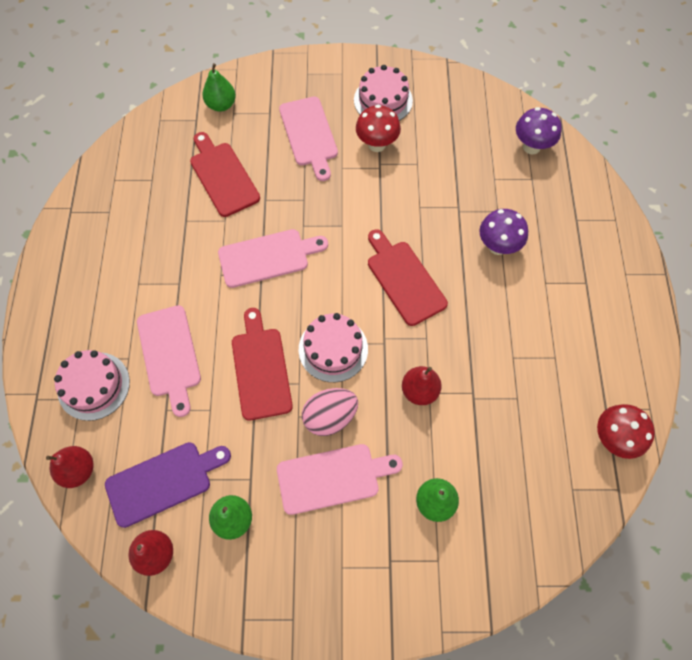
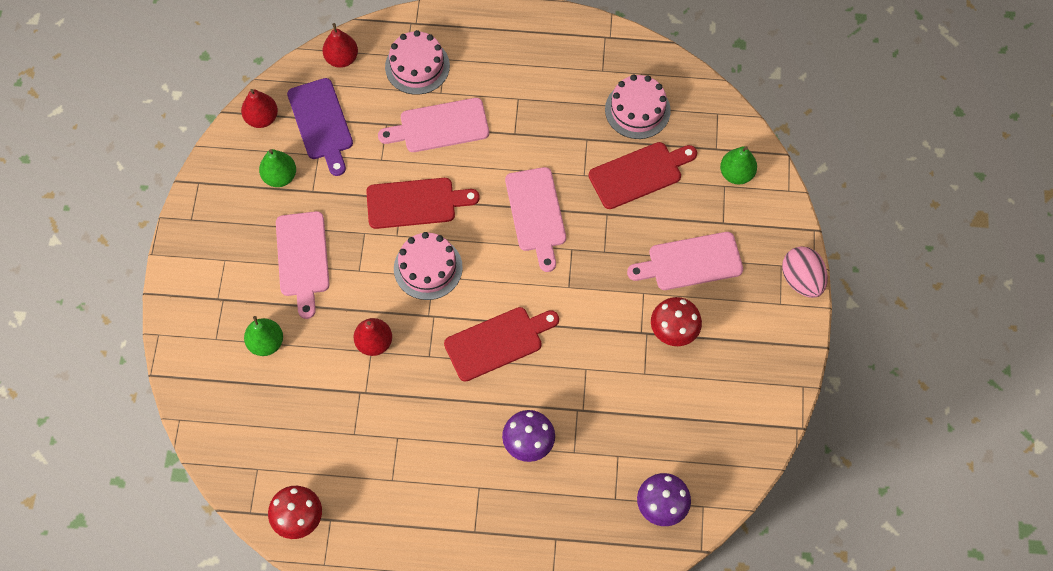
camera: 95 degrees right, 0 degrees up
(330, 417) = (360, 260): pink egg -> pink egg (801, 280)
(383, 100) = (737, 346): pink cake -> pink cake (637, 110)

